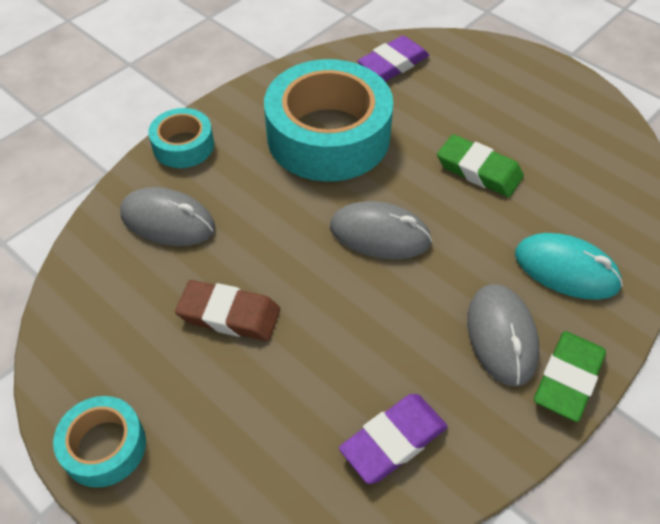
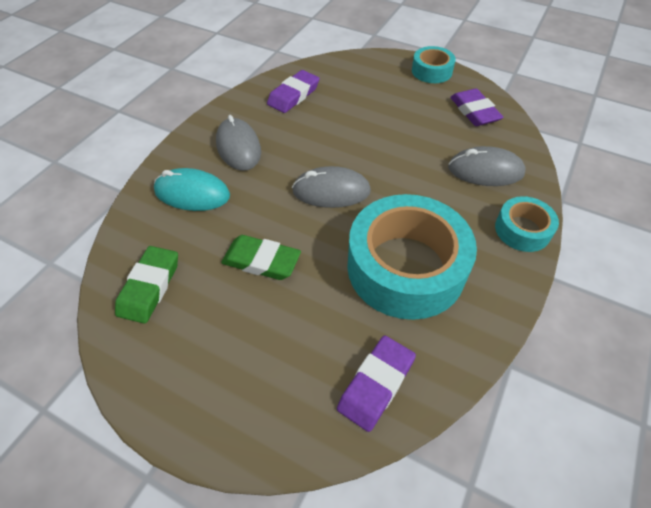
camera: 165 degrees right, 0 degrees up
(104, 325) = (474, 111): none -> purple eraser
(229, 315) = (407, 128): brown eraser -> none
(568, 379) = (199, 134): green eraser -> green eraser (149, 287)

